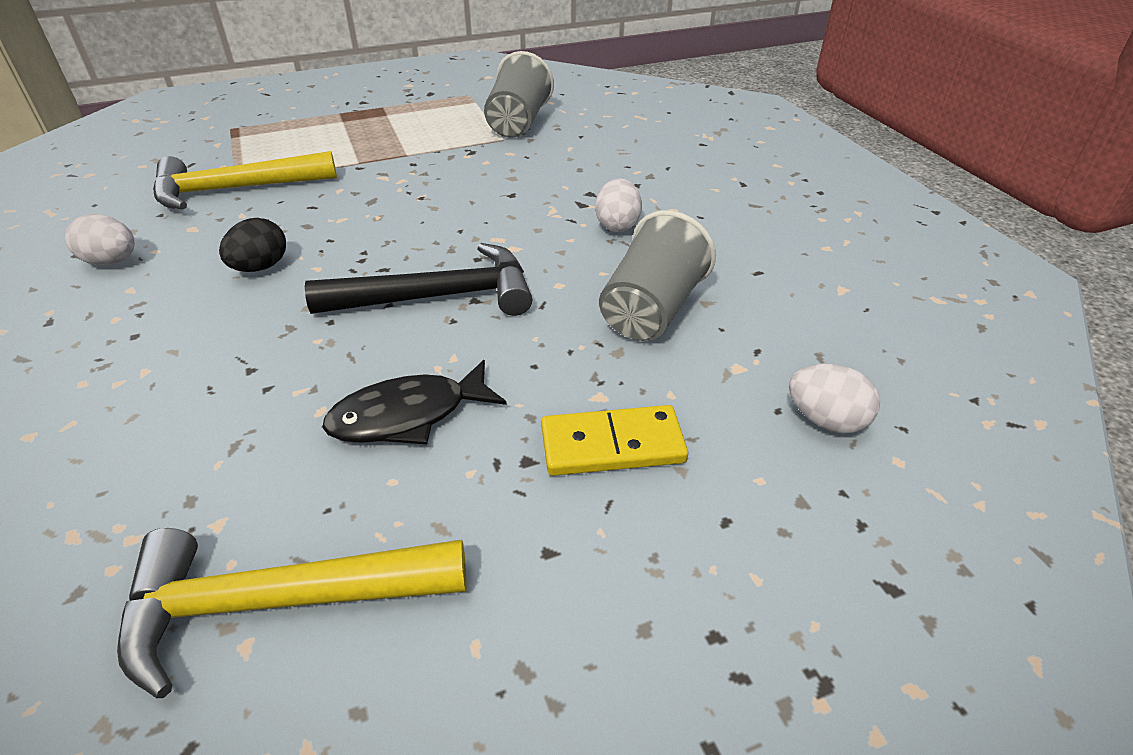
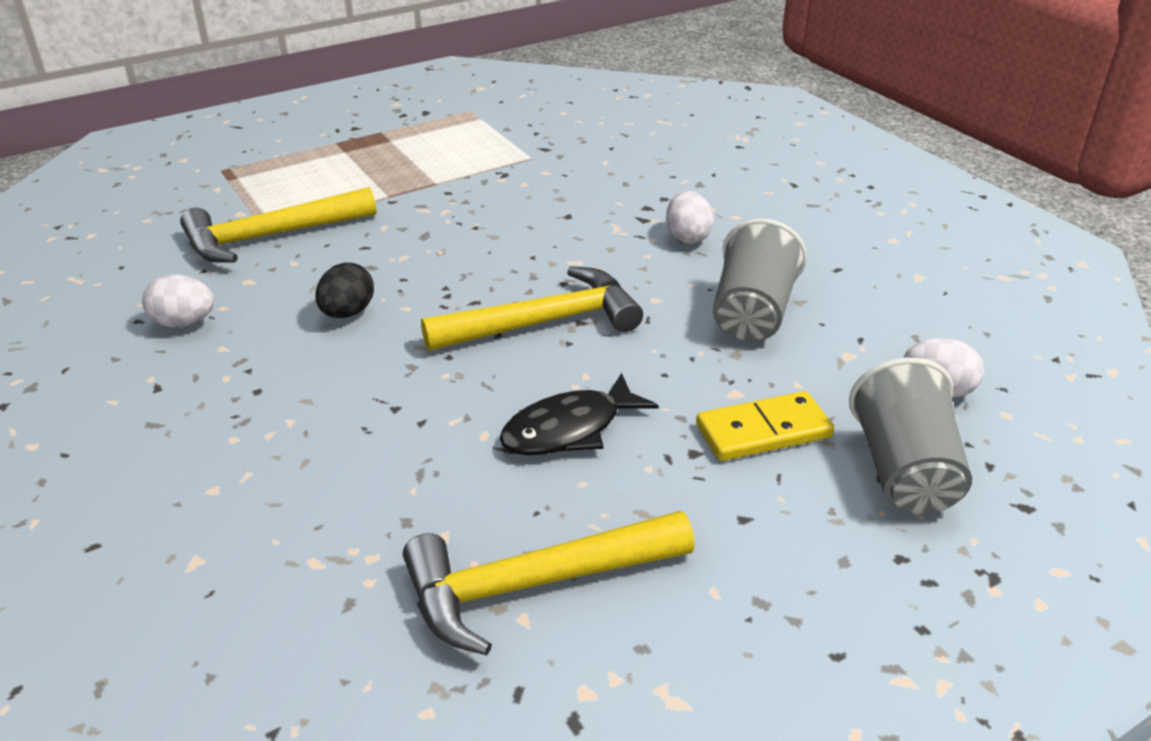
camera: 10 degrees left, 5 degrees down
(438, 297) = (543, 323): black hammer -> yellow hammer
(518, 123) = (539, 139): grey cup -> grey cup (904, 471)

